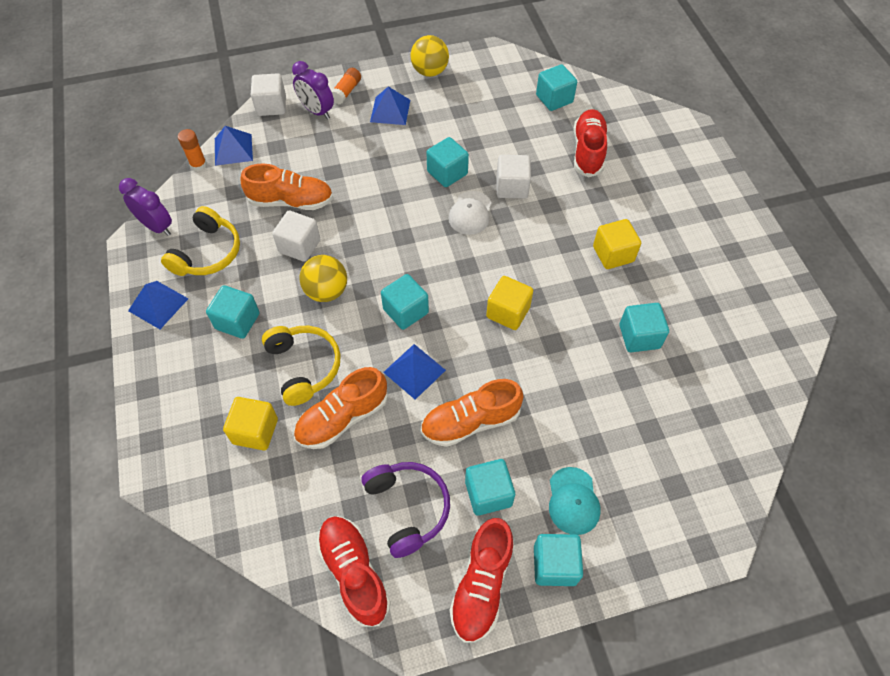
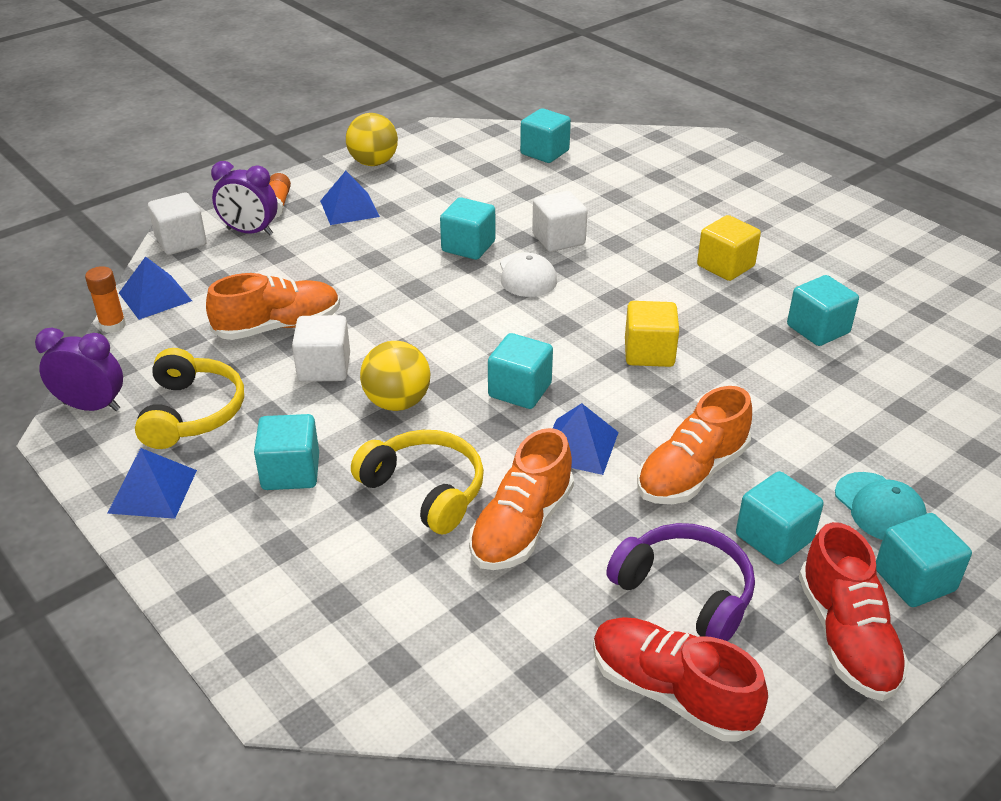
camera: 25 degrees left, 20 degrees down
(255, 431) = (407, 584): yellow cube -> none
(588, 151) = (621, 187): red shoe -> none

